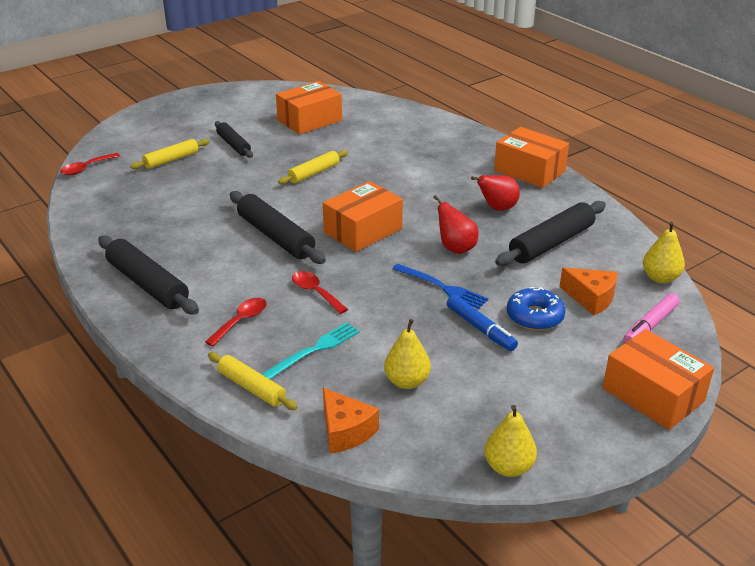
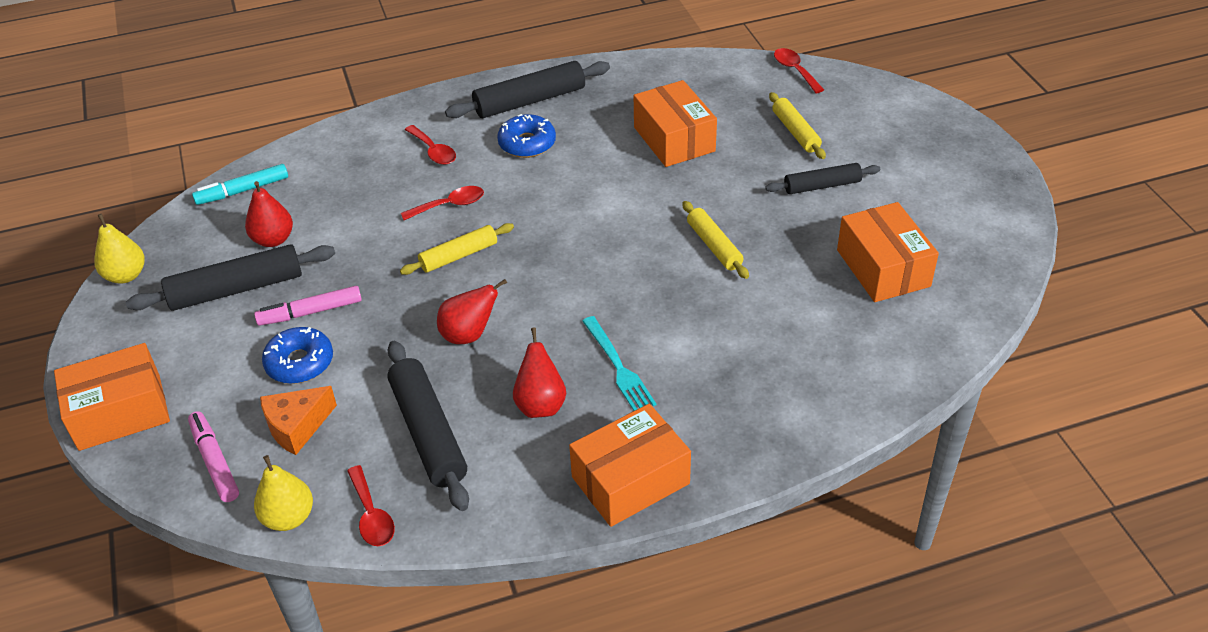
camera: 110 degrees right, 10 degrees up
(215, 272) = (527, 143): none -> blue donut
(251, 387) = (335, 147): yellow rolling pin -> yellow rolling pin (458, 256)
(276, 236) = (574, 192): black rolling pin -> black rolling pin (236, 289)
(314, 350) = (359, 190): turquoise fork -> turquoise fork (618, 367)
(345, 431) = (242, 191): orange cheese -> turquoise marker
(363, 230) = (550, 263): orange box -> orange box (674, 139)
(407, 382) = (273, 240): yellow pear -> red pear
(442, 287) = (399, 302): blue fork -> none
(480, 329) = (310, 312): blue marker -> pink marker
(629, 247) = (372, 515): none -> red spoon

